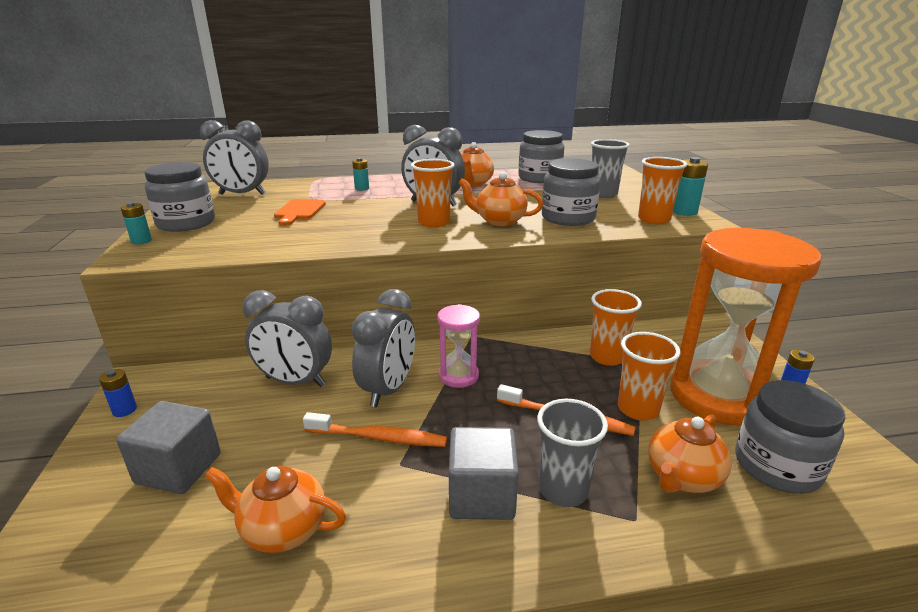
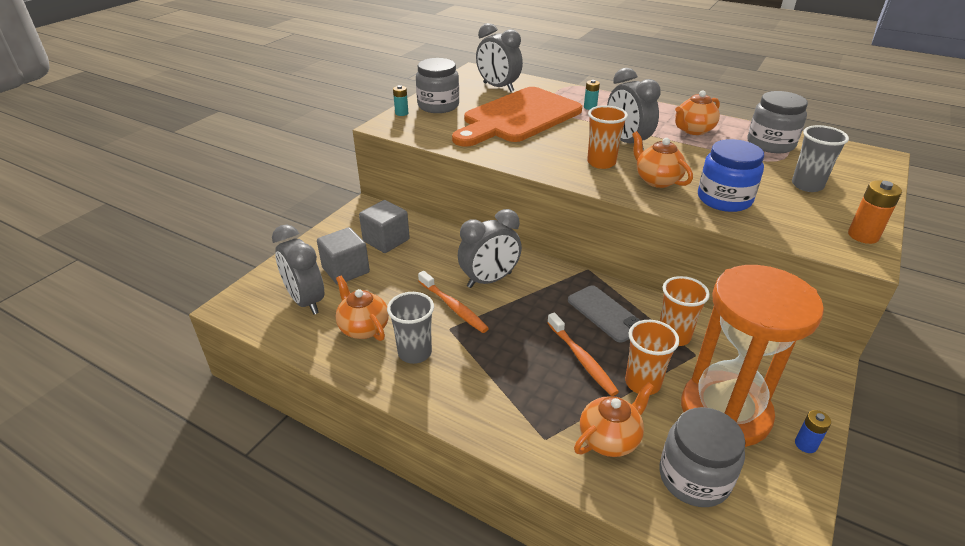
camera: 40 degrees right, 10 degrees up
(124, 410) = (347, 223): blue battery -> none
(295, 382) = (442, 248): grey clock -> grey clock (306, 301)
(299, 211) = (518, 117): orange cutting board -> orange cutting board, size x2.42
(458, 376) = (543, 293): pink hourglass -> none
(481, 495) = (473, 371): grey cube -> grey cube (386, 240)
(533, 366) = (605, 313): none -> grey phone
(563, 490) = (522, 397): grey cup -> grey cup (415, 353)
(568, 218) = (724, 199): grey jar -> blue jar
(654, 220) = (810, 232): orange cup -> none
(682, 477) = (610, 439): orange teapot -> orange teapot turned 150 degrees clockwise
(684, 212) = (863, 236): turquoise battery -> orange battery

